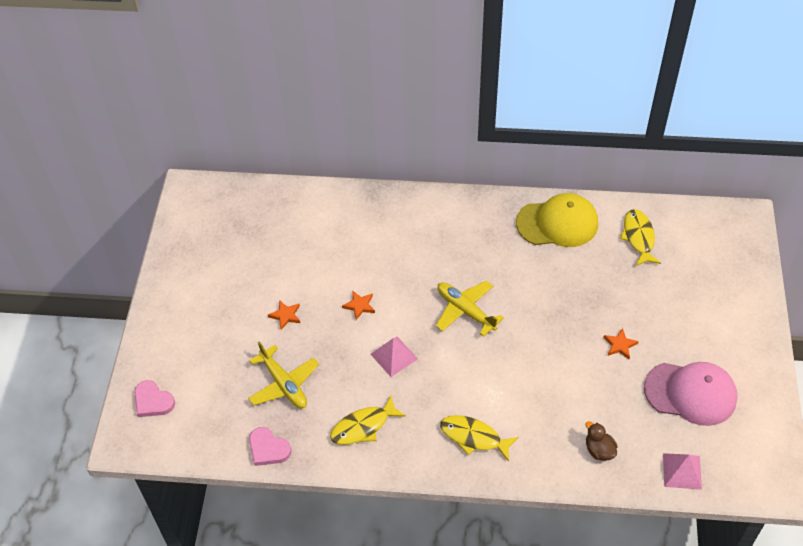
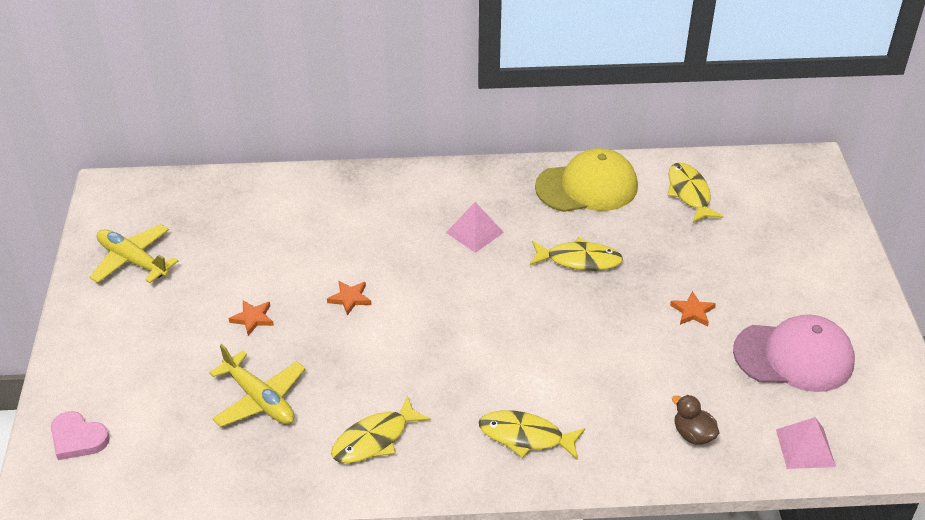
camera: 10 degrees left, 10 degrees down
(268, 449) = (246, 480): pink heart -> none
(394, 356) = (403, 352): pink pyramid -> pink pyramid (474, 232)
(465, 310) = (489, 291): yellow plane -> yellow plane (133, 260)
(539, 290) = (579, 260): none -> yellow fish

